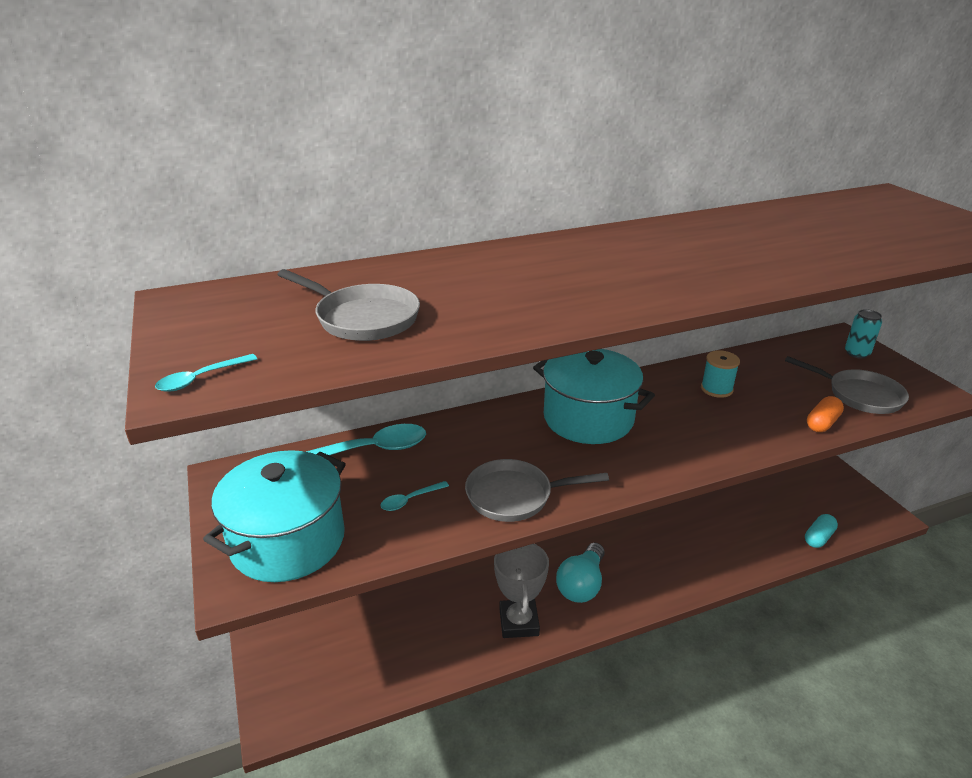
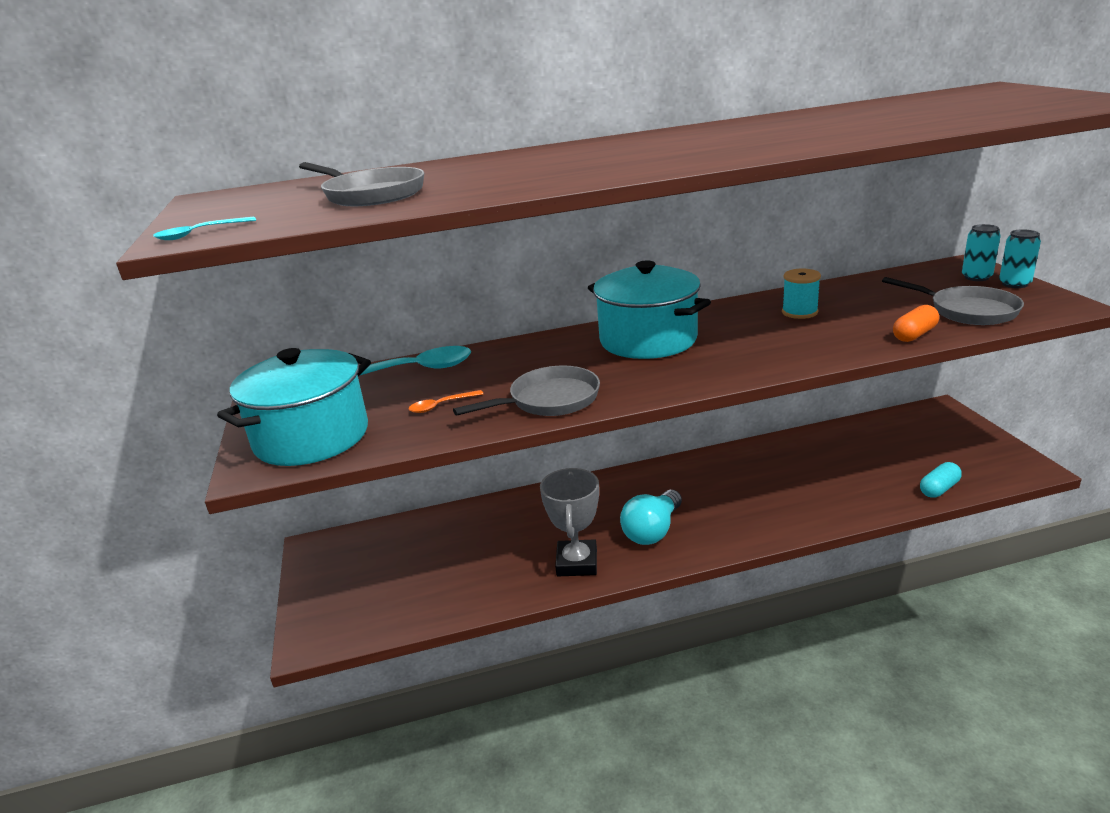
camera: 10 degrees right, 5 degrees down
(410, 500) = (441, 406): turquoise spoon -> orange spoon
(514, 496) = (549, 400): grey pan -> grey pan turned 150 degrees clockwise
(890, 364) = (1014, 284): none -> turquoise can

